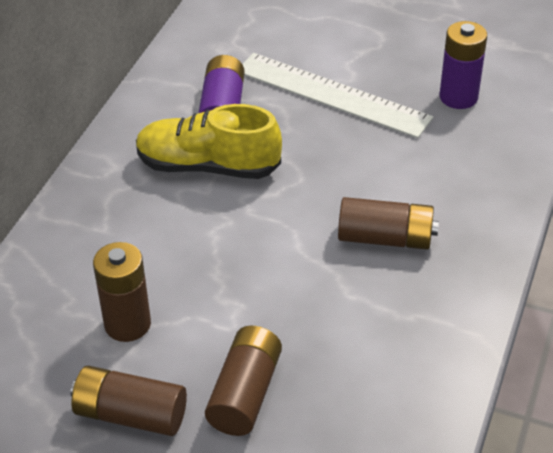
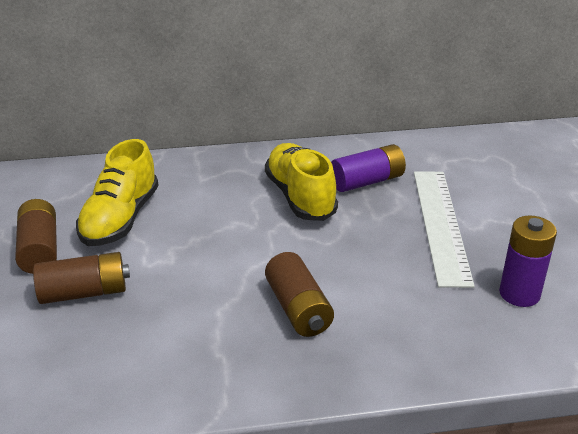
camera: 60 degrees right, 10 degrees down
(127, 324) = (120, 219): brown battery -> yellow shoe

